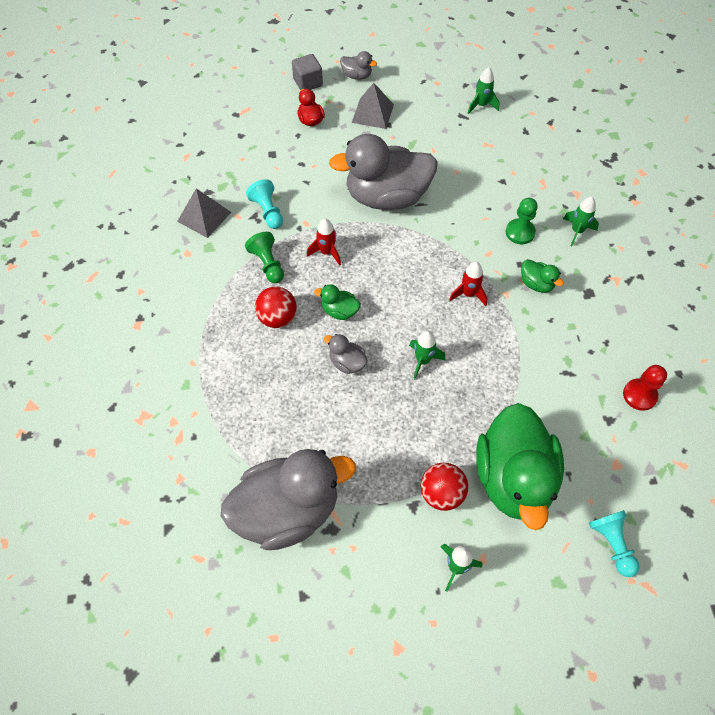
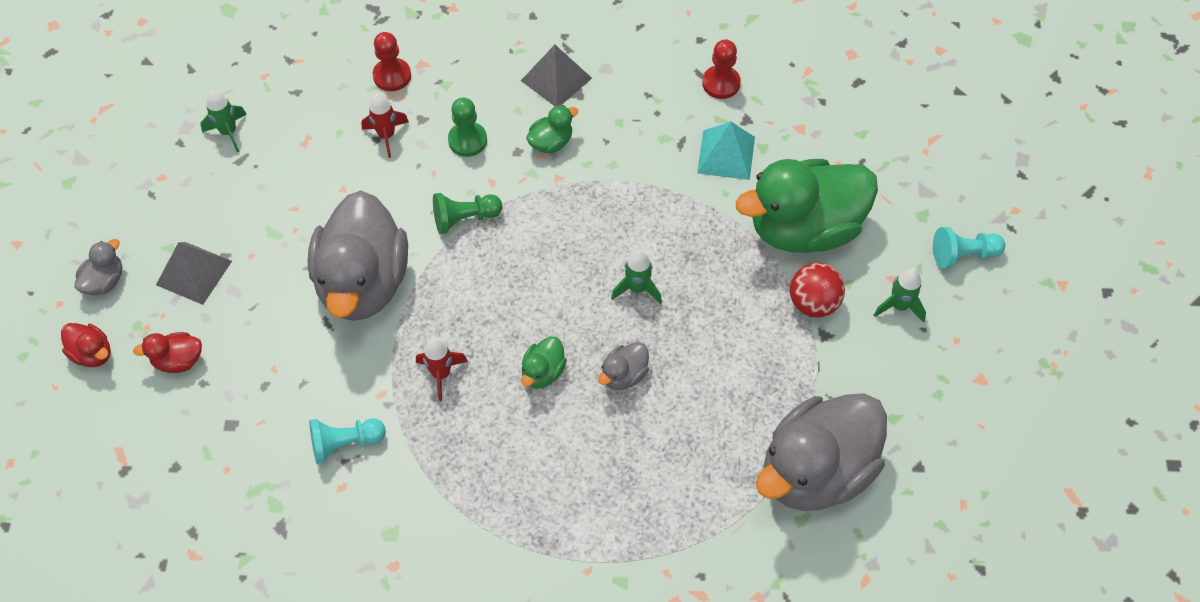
camera: 80 degrees left, 0 degrees up
(204, 216) = (329, 536): grey pyramid -> grey pyramid (556, 79)
(268, 264) = (443, 454): green pawn -> green pawn (465, 218)
(277, 318) = (537, 451): red ball -> none
(288, 511) = (816, 471): grey duck -> grey duck turned 120 degrees counterclockwise
(308, 82) = (92, 353): grey cube -> red duck
(468, 294) = (549, 218): red rocket -> red rocket (386, 135)
(513, 478) = (804, 228): green duck -> green duck turned 150 degrees clockwise
(559, 179) = (392, 76): none -> red pawn
(567, 408) = (726, 155): none -> turquoise pyramid
(577, 231) = (482, 80): green rocket -> none
(611, 544) = (886, 157): turquoise pawn -> turquoise pawn (963, 255)

